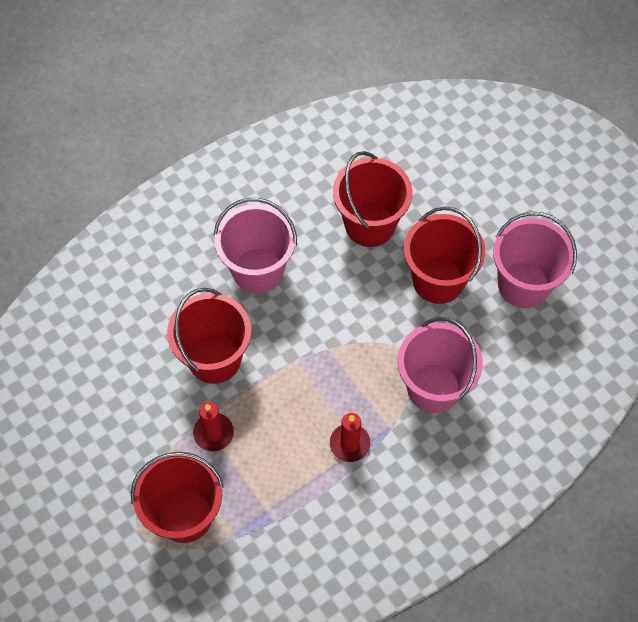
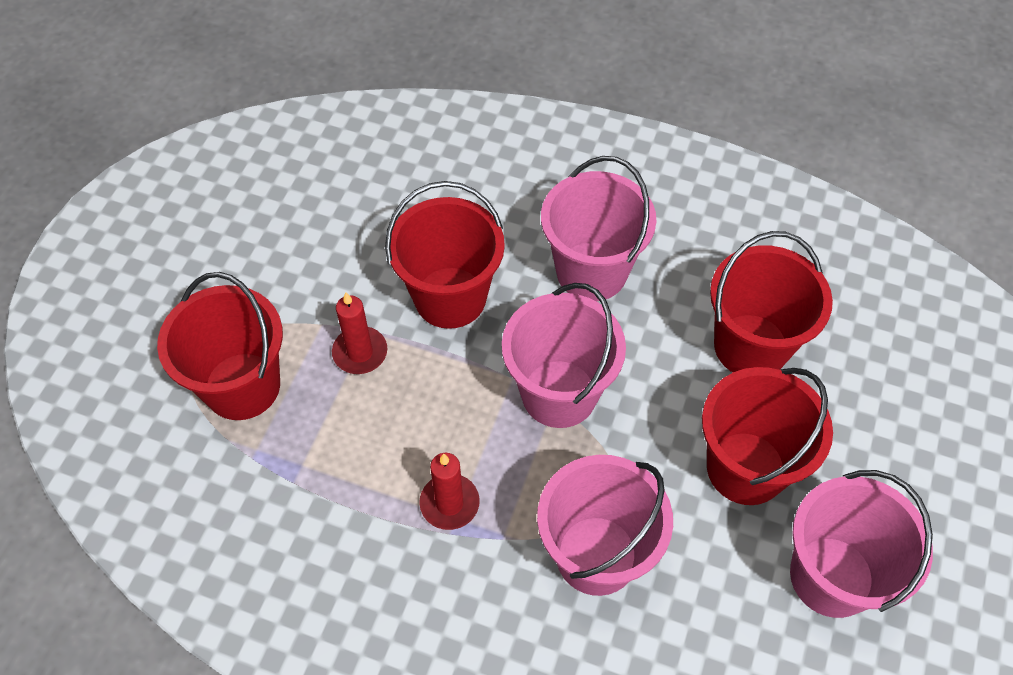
camera: 55 degrees right, 5 degrees down
(324, 342) = (559, 393): none -> pink bucket

